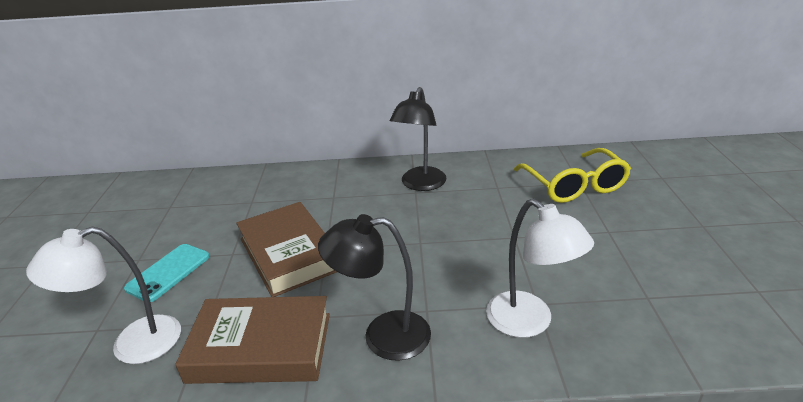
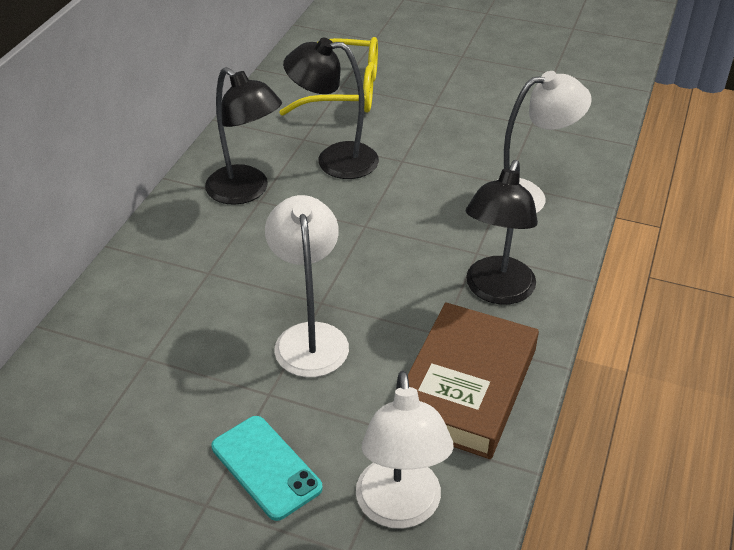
camera: 70 degrees left, 10 degrees up
(289, 254) = (309, 337): brown book -> white lamp
(485, 207) = (334, 160): none -> black lamp

